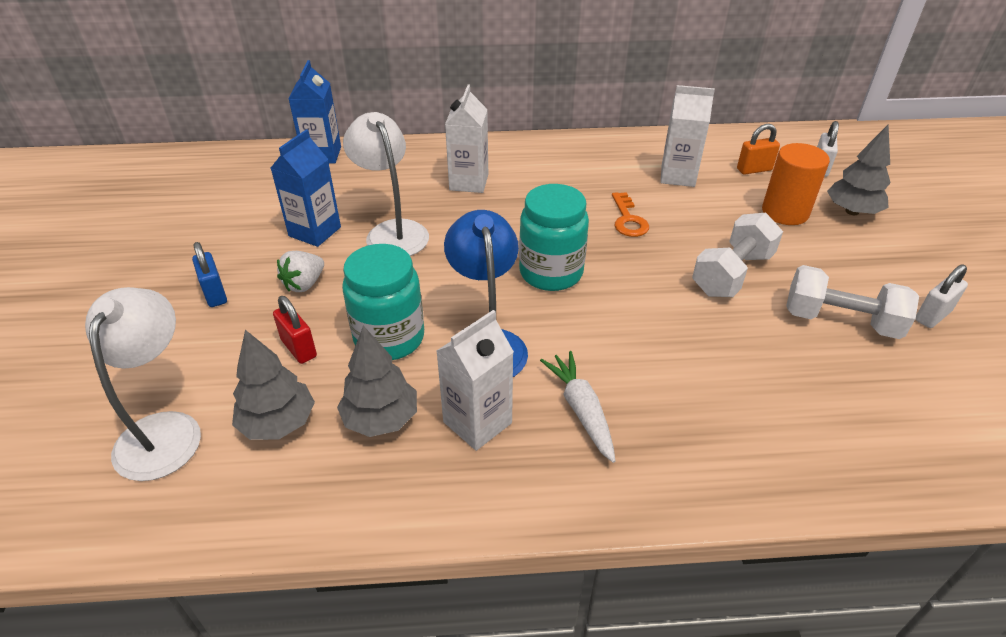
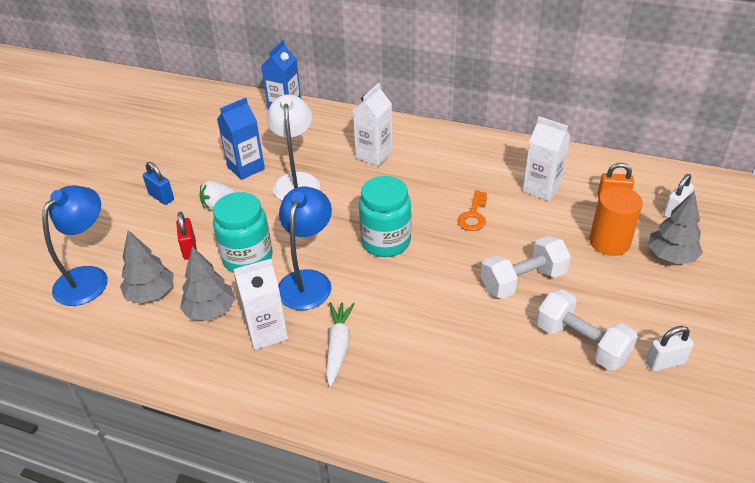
camera: 25 degrees right, 0 degrees up
(164, 430) = (89, 278): white lamp -> blue lamp
(215, 294) = (161, 197): blue padlock -> blue padlock turned 45 degrees counterclockwise

